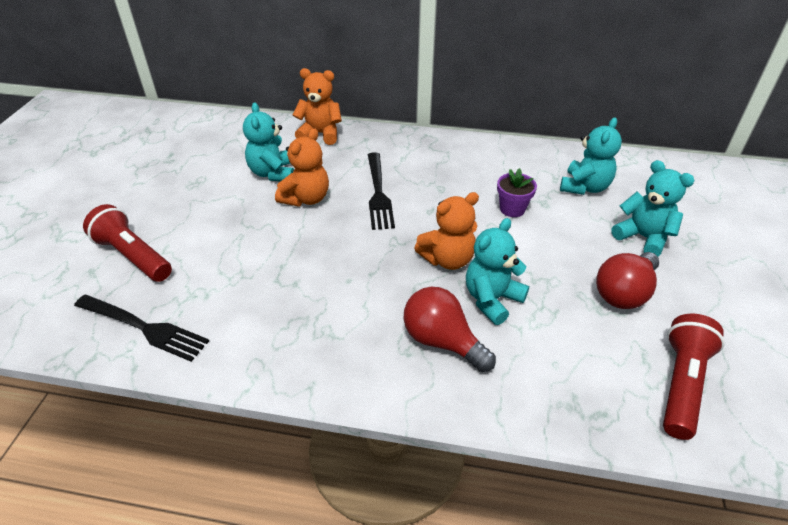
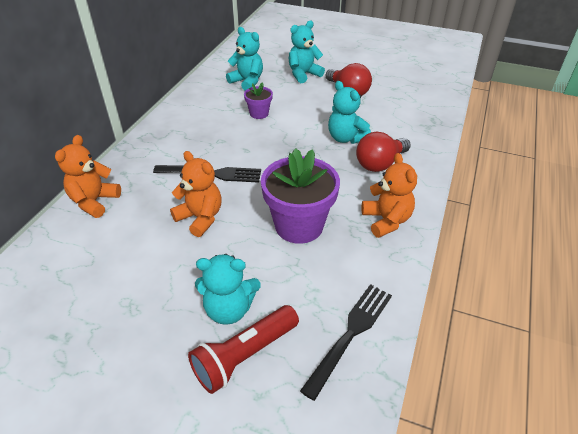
camera: 80 degrees left, 0 degrees up
(273, 173) = (146, 240): turquoise teddy bear -> turquoise teddy bear (229, 309)
(302, 271) = (299, 225): none -> purple flower pot
(447, 259) = (304, 150): orange teddy bear -> orange teddy bear (386, 220)
(681, 384) = (413, 92): red flashlight -> none

